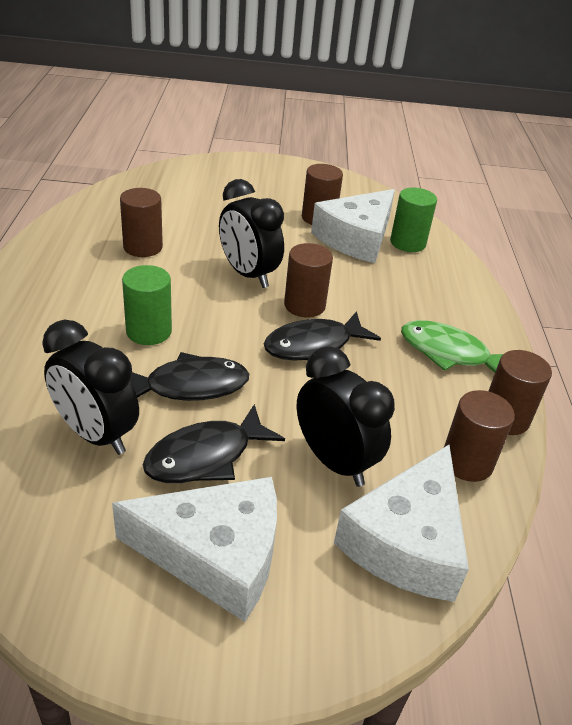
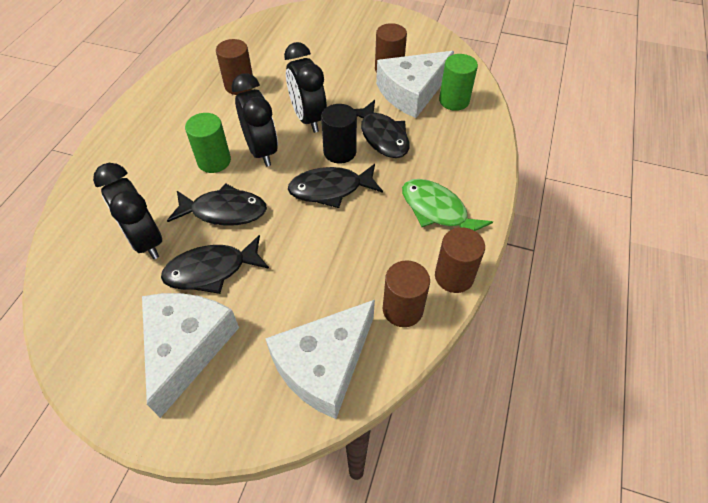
camera: 20 degrees right, 15 degrees up
(215, 555) = (186, 347): white cheese -> white cheese turned 105 degrees counterclockwise
(304, 305) = (340, 152): brown cylinder -> black cylinder
(334, 461) = (301, 290): black clock -> black clock (261, 151)
(346, 285) = (382, 136): none -> black fish

